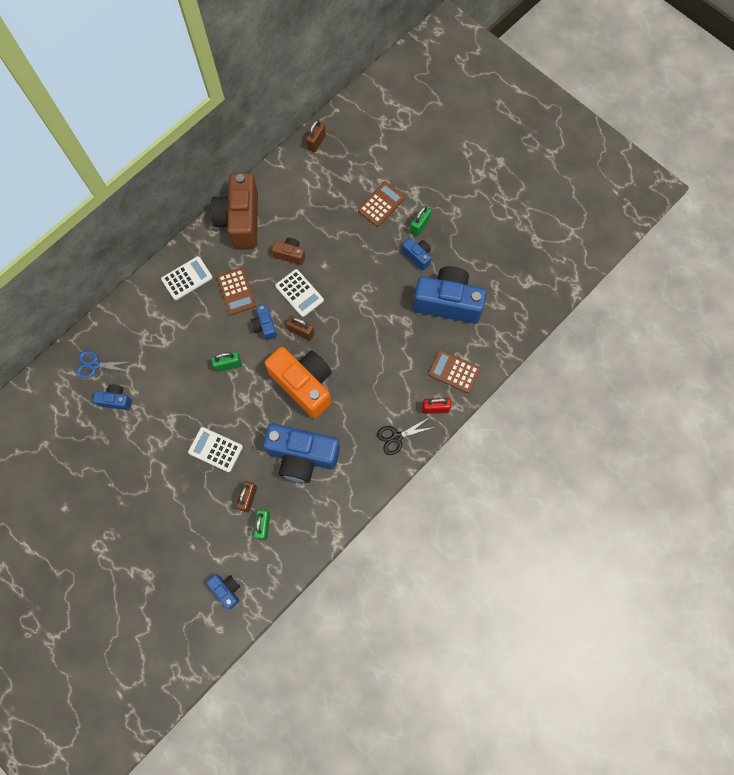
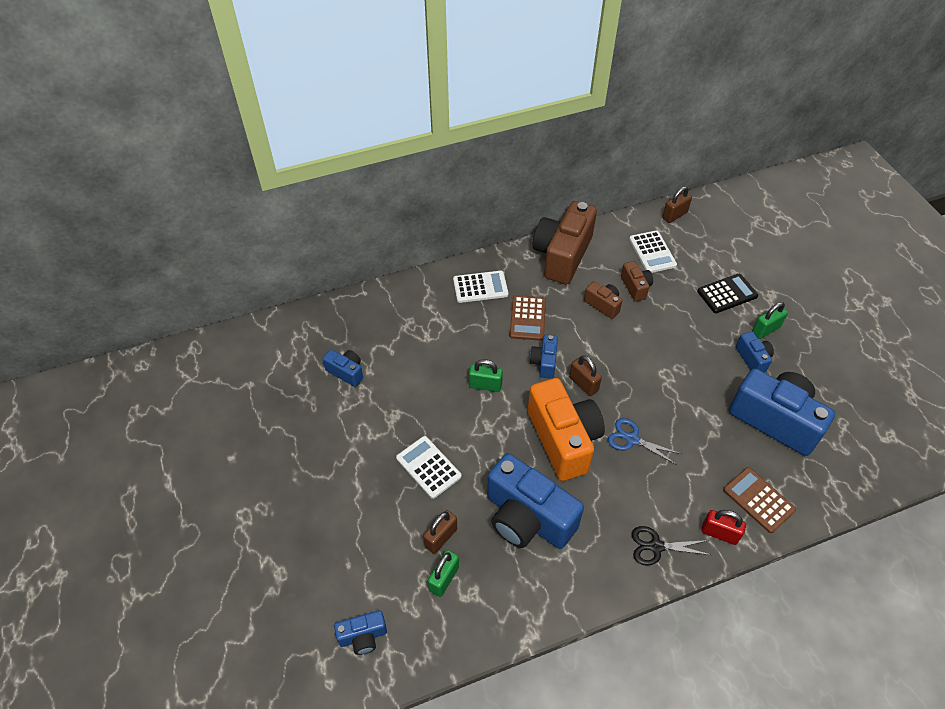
camera: 25 degrees right, 20 degrees down
(94, 365) = (343, 330): blue scissors -> blue scissors (632, 439)
(227, 589) = (363, 636): blue camera -> blue camera turned 90 degrees clockwise
(299, 293) = (597, 345): white calculator -> white calculator (652, 252)
(309, 227) = (635, 287): none -> brown camera
(381, 204) = (727, 294): brown calculator -> black calculator

